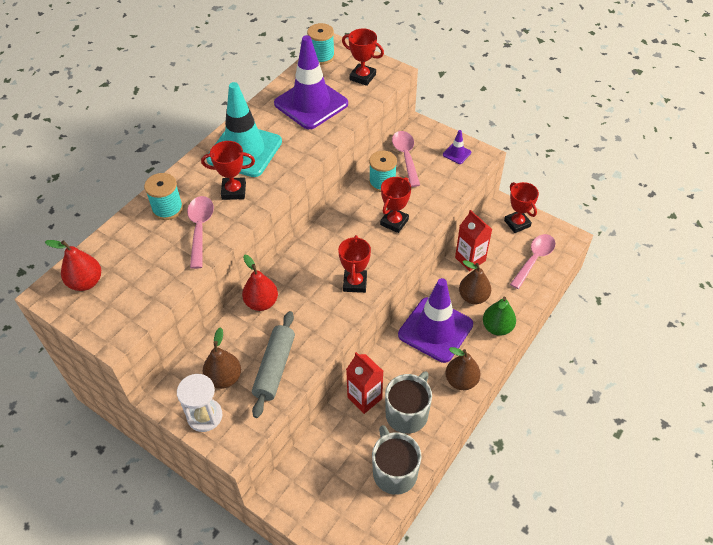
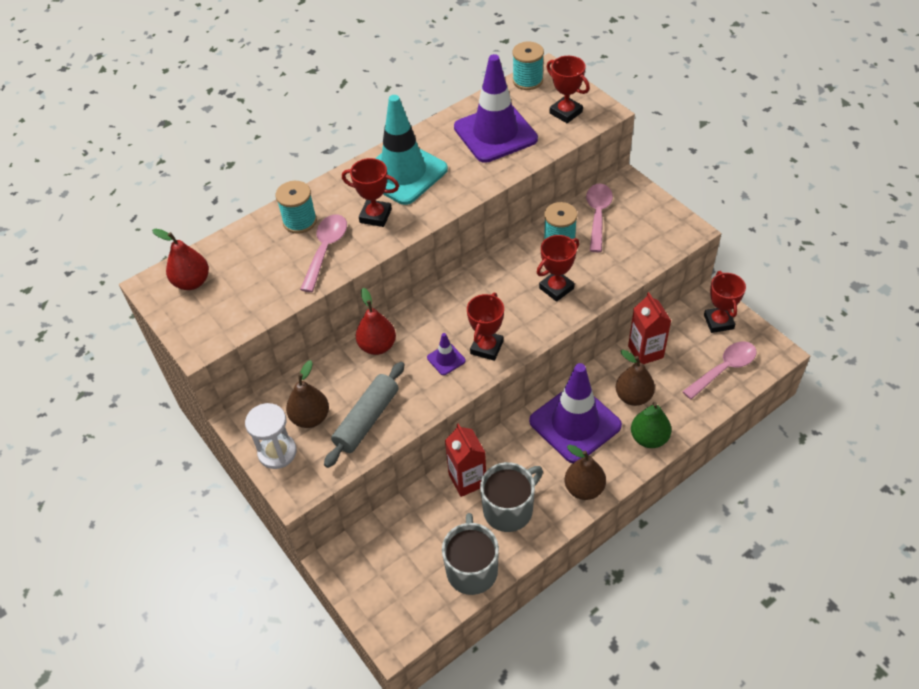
camera: 20 degrees right, 0 degrees up
(457, 153) = (660, 223): purple traffic cone -> purple traffic cone (446, 359)

